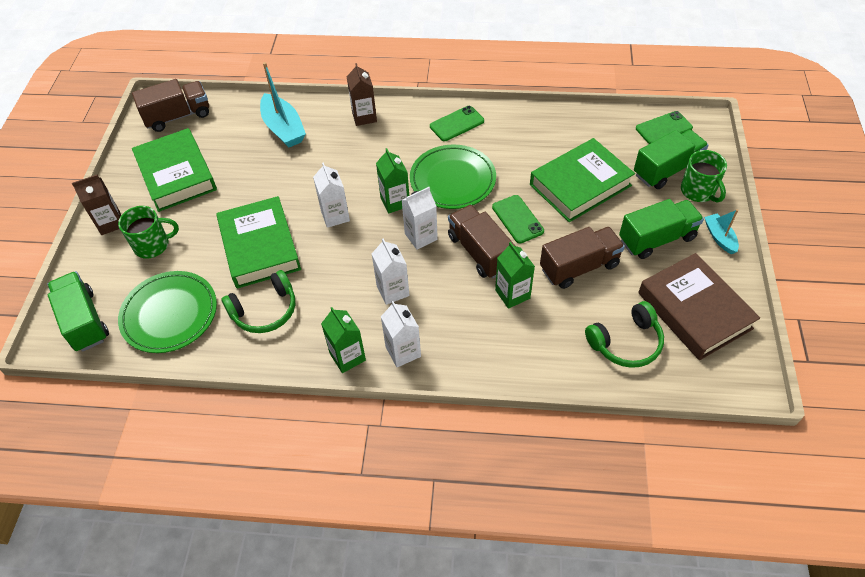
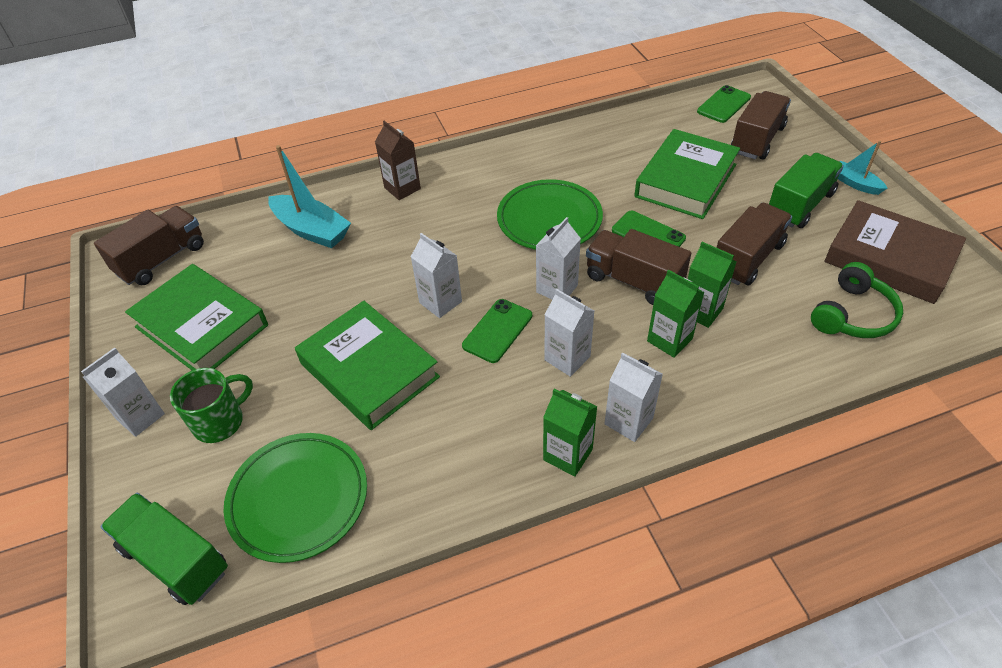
camera: 25 degrees left, 5 degrees down
(110, 223) = (140, 416): brown carton -> white carton
(265, 310) = (426, 442): green headphones -> none
(395, 202) = (501, 263): green carton -> green carton (669, 340)
(457, 124) = (512, 163): green phone -> green phone (497, 331)
(666, 170) = (757, 140): green truck -> brown truck
(698, 191) = (801, 149): green mug -> none

